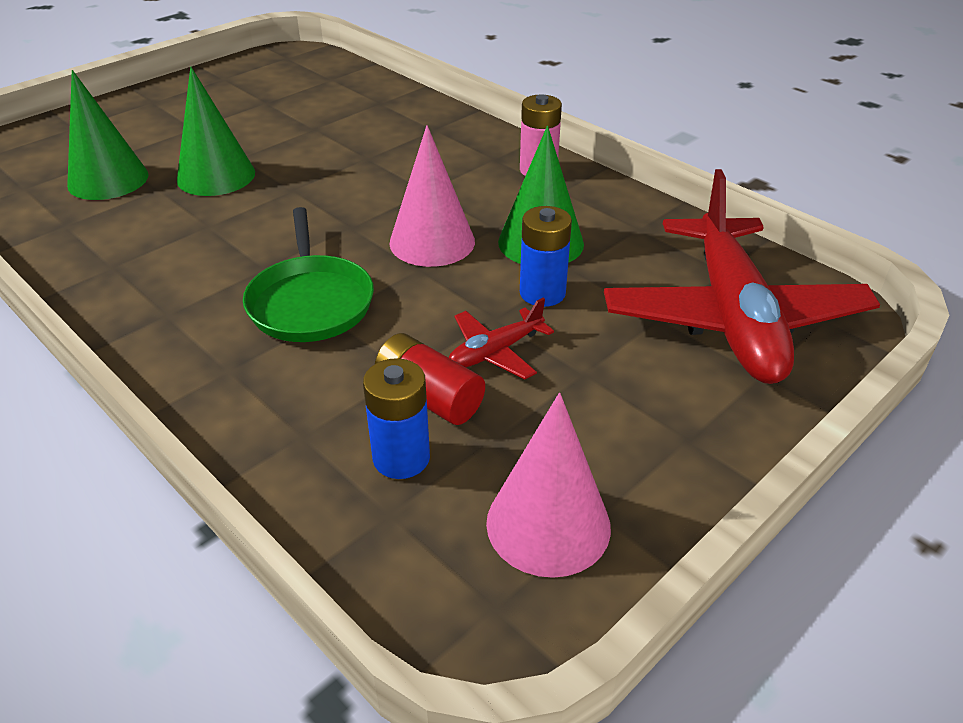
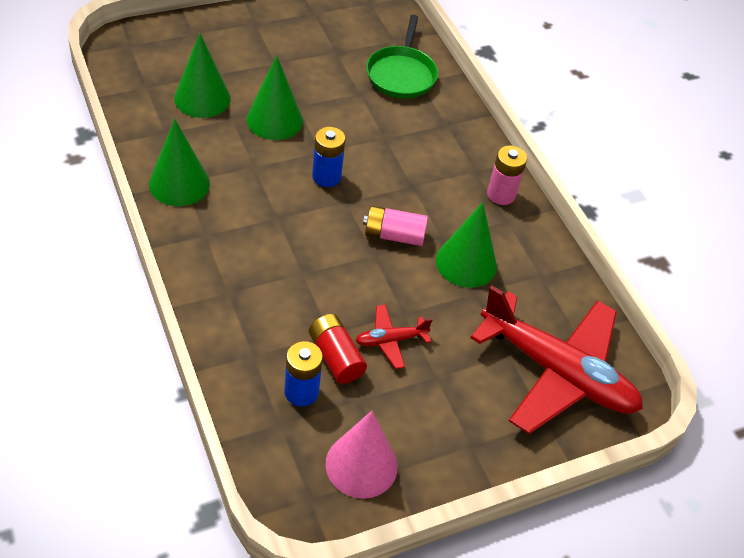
camera: 15 degrees right, 10 degrees up
(105, 270) = (179, 183): none -> green cone
(310, 302) = (295, 258): green pan -> green pan (401, 74)
(432, 242) = (394, 235): pink cone -> pink battery
(542, 293) = (444, 306): blue battery -> blue battery (326, 177)
(732, 317) = (556, 372): red plane -> red plane turned 75 degrees counterclockwise

